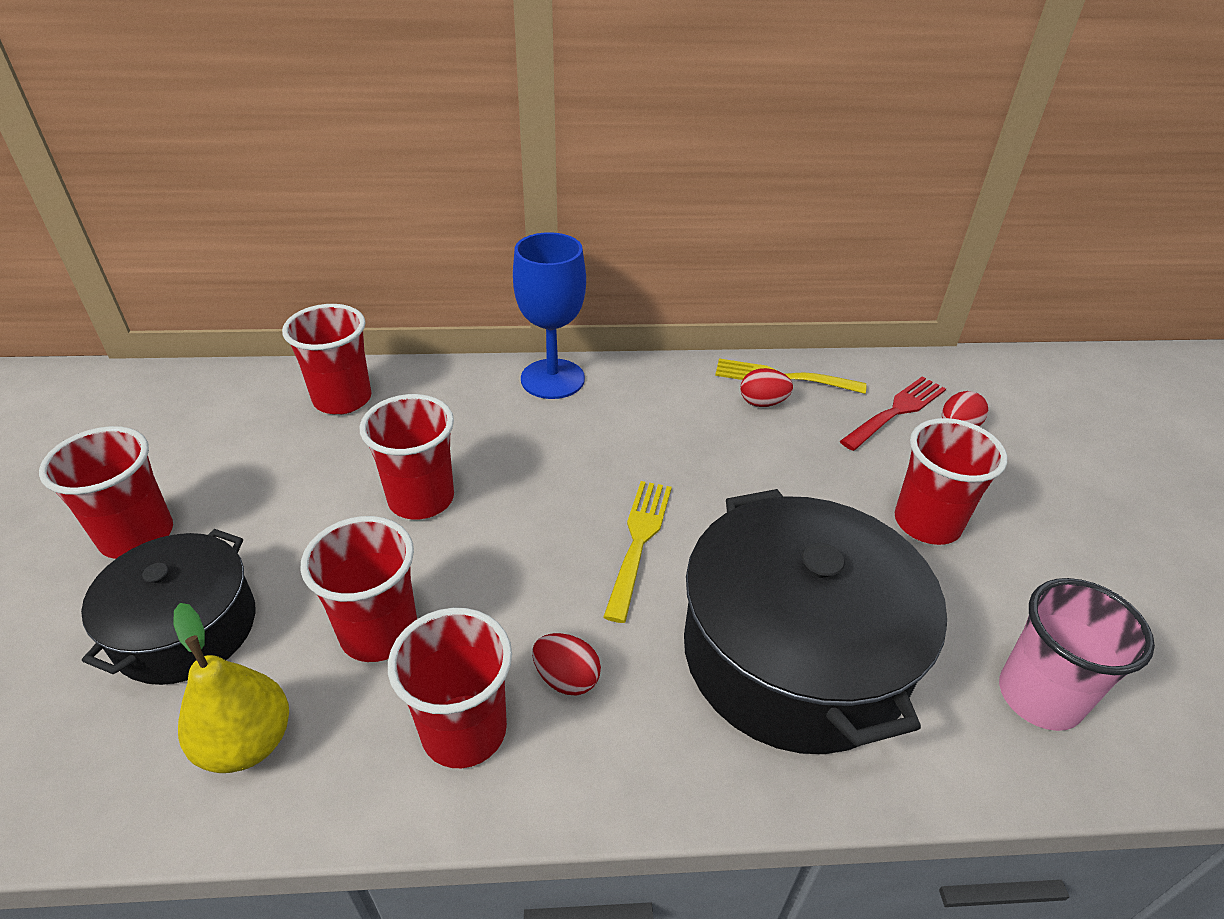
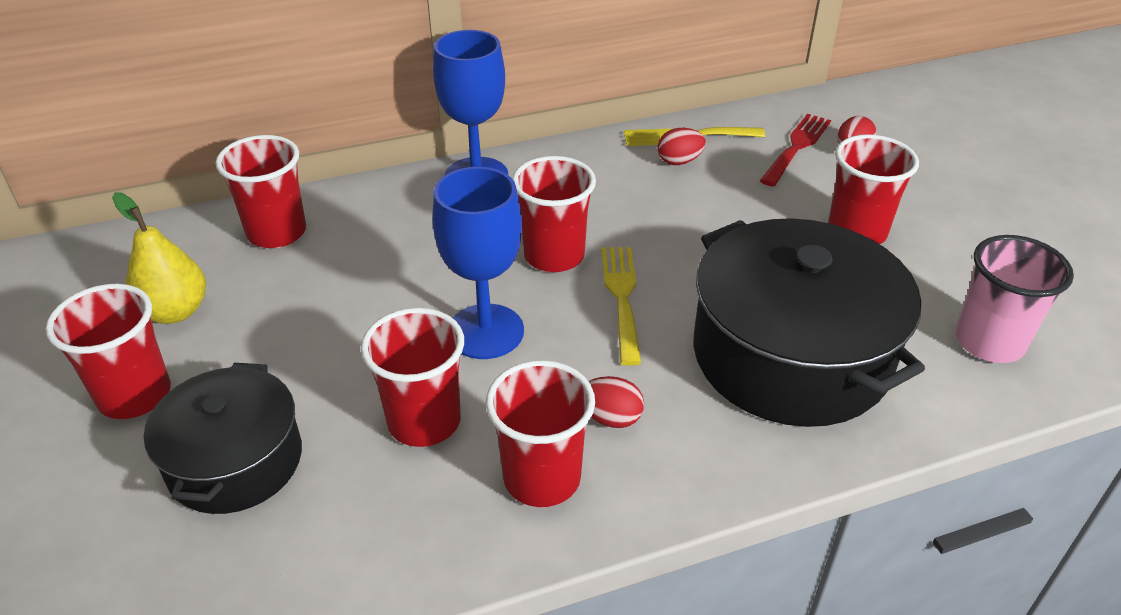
camera: 15 degrees left, 0 degrees up
(247, 742) = (350, 536): yellow pear -> yellow pear (175, 311)
(421, 499) = (404, 304): red cup -> red cup (554, 256)
(485, 547) = (485, 331): none -> blue goblet

